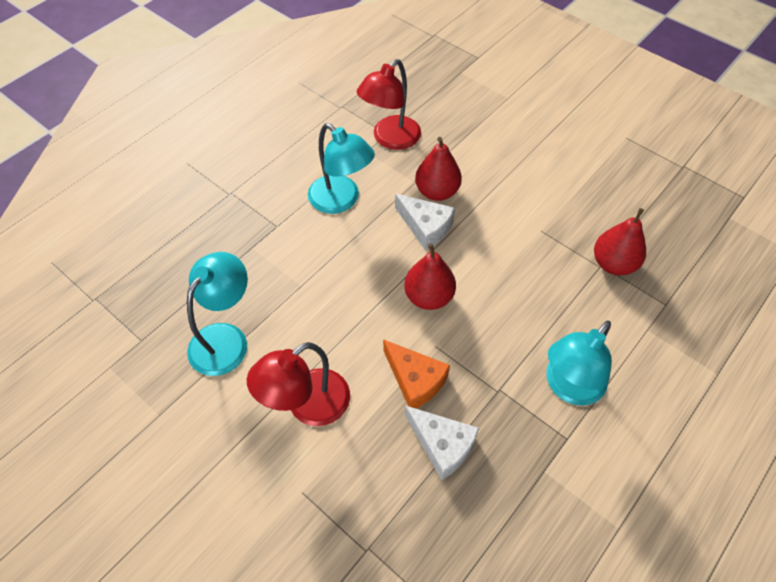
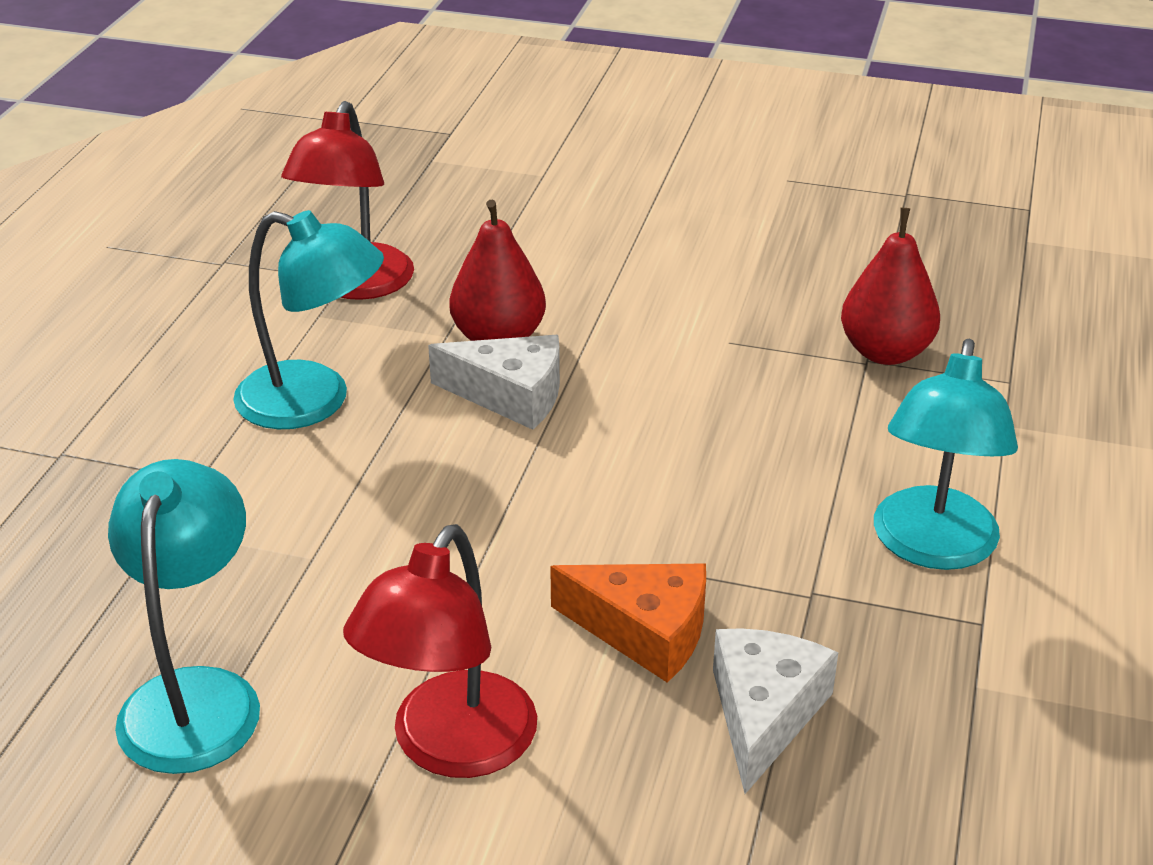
camera: 25 degrees left, 20 degrees down
(429, 297) = (586, 496): red pear -> none
(442, 445) = (764, 713): white cheese -> white cheese turned 90 degrees counterclockwise

